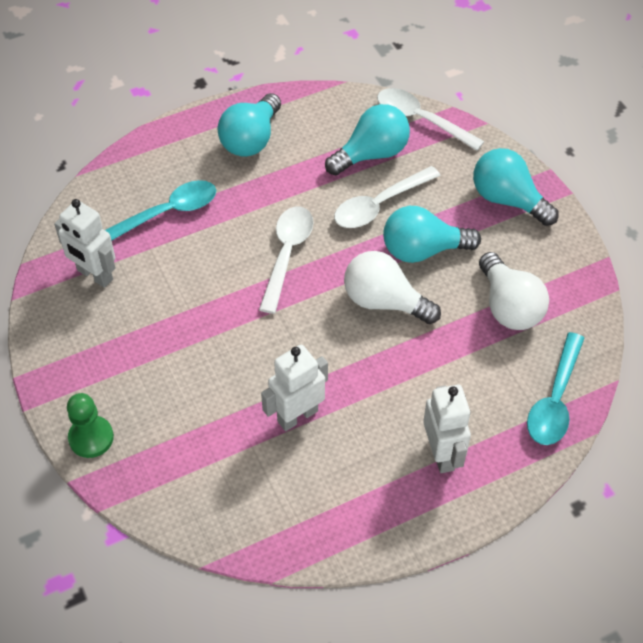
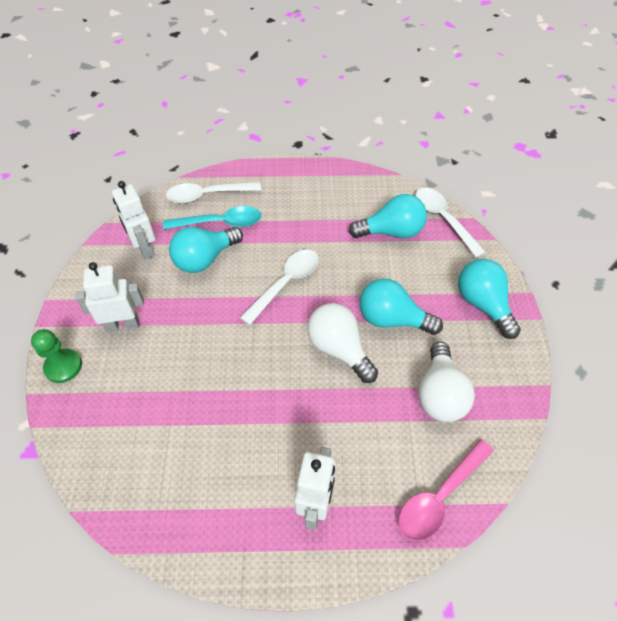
camera: 25 degrees right, 0 degrees up
(251, 139) = (309, 192): turquoise light bulb -> turquoise light bulb (205, 259)
(297, 416) = (218, 415): white robot -> white robot (123, 324)
(380, 205) = (377, 272): white spoon -> white spoon (208, 195)
(555, 399) = (440, 496): turquoise spoon -> pink spoon

